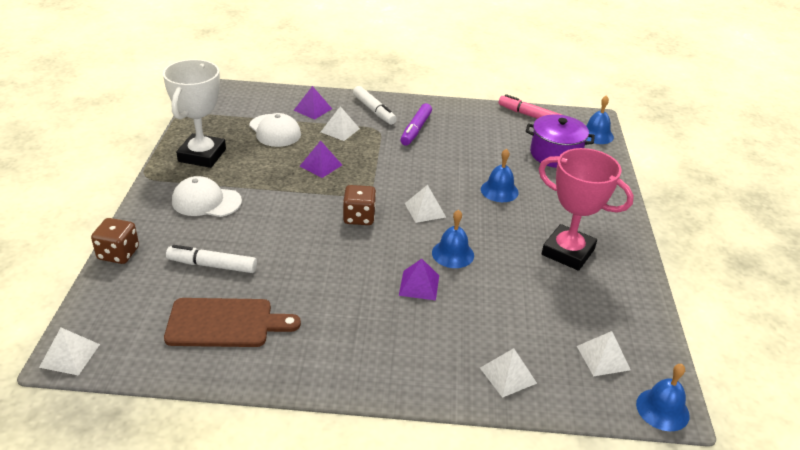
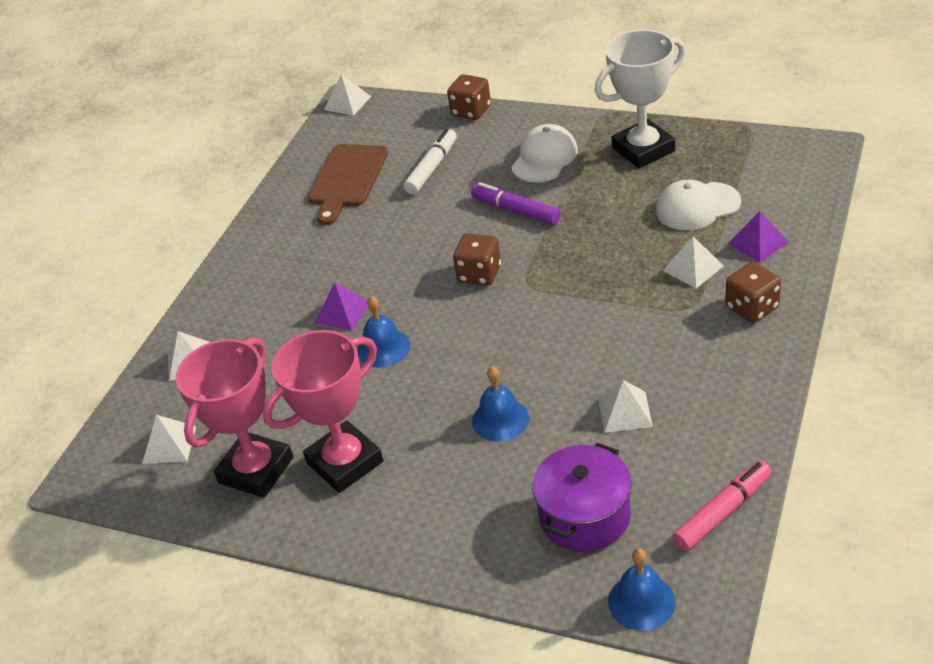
camera: 115 degrees right, 5 degrees up
(202, 155) = (643, 150): white trophy -> white trophy turned 60 degrees counterclockwise
(321, 165) = (602, 246): purple pyramid -> none
(374, 110) = (752, 307): white marker -> brown dice
(416, 129) = (687, 350): purple marker -> purple marker (516, 211)
(425, 210) = (477, 334): white pyramid -> white pyramid (625, 411)
(598, 296) = (256, 470): none -> pink trophy
(662, 409) = (84, 473): blue bell -> none

